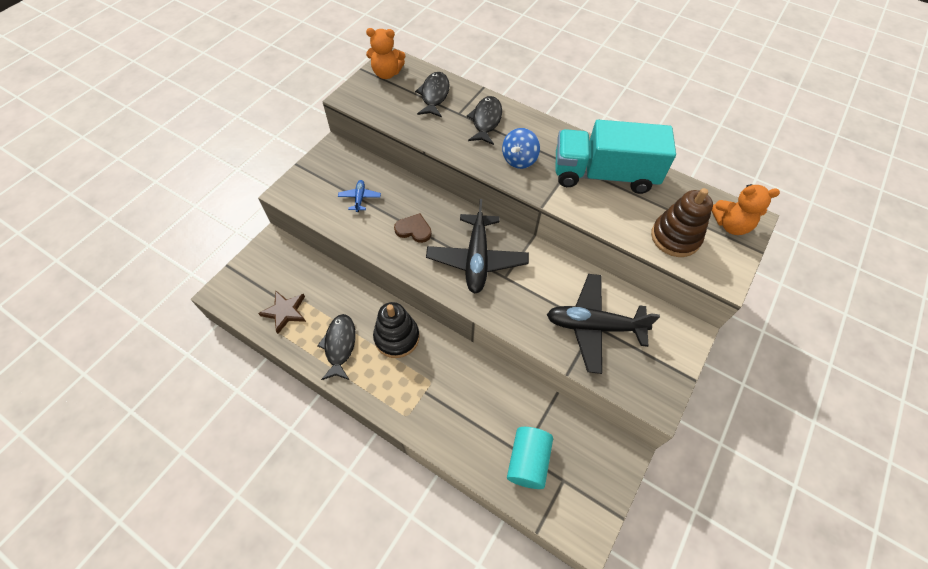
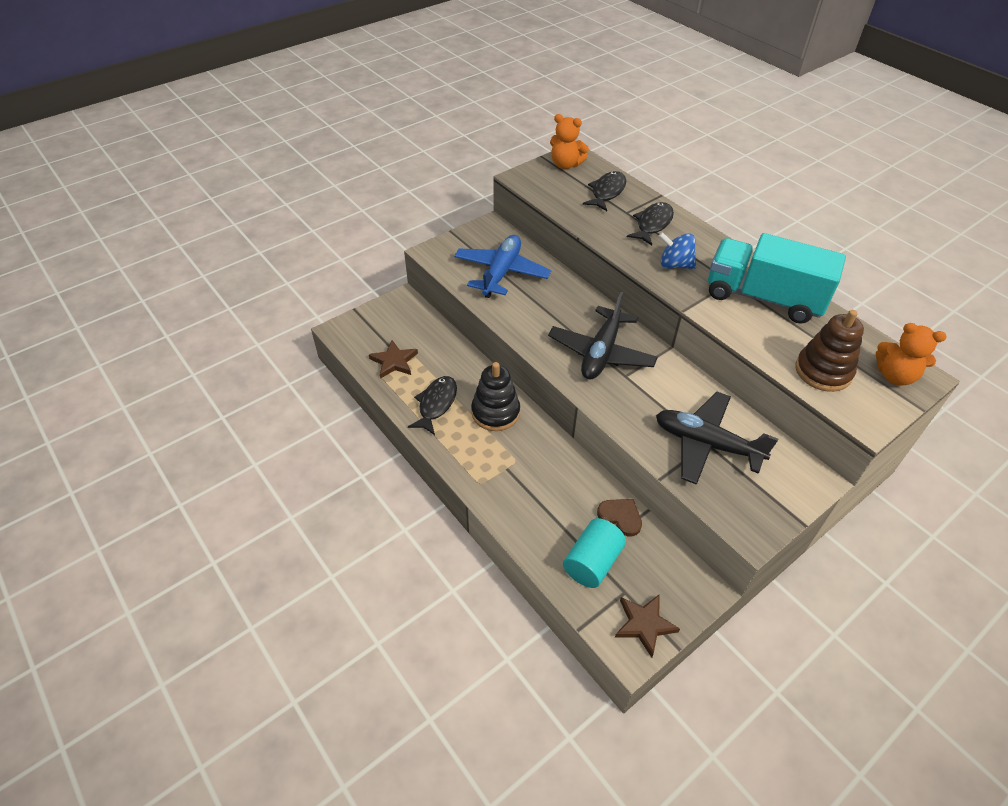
camera: 20 degrees right, 10 degrees down
(360, 198) = (501, 273): blue plane -> blue plane, size x2.22
(414, 229) = (545, 312): brown heart -> brown heart (620, 517)
(519, 160) = (674, 265): blue spinning top -> blue spinning top turned 60 degrees clockwise
(588, 506) = (644, 624): none -> brown star

